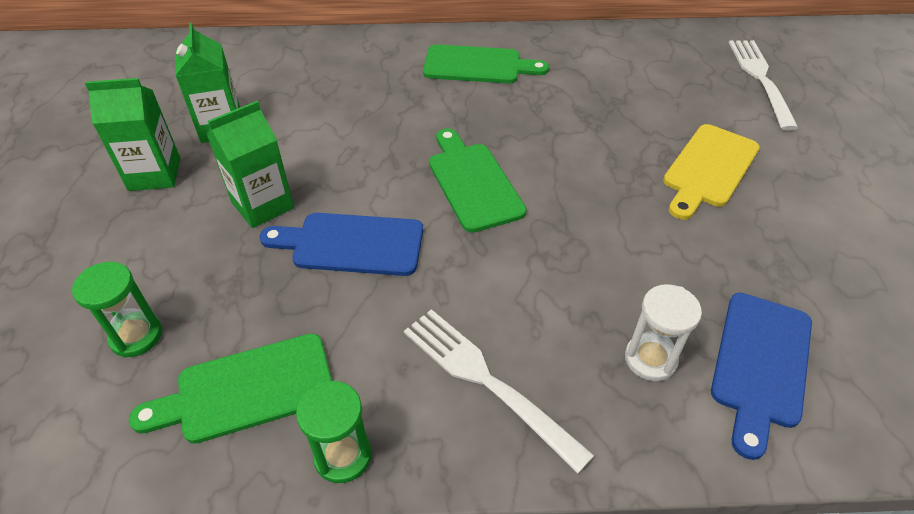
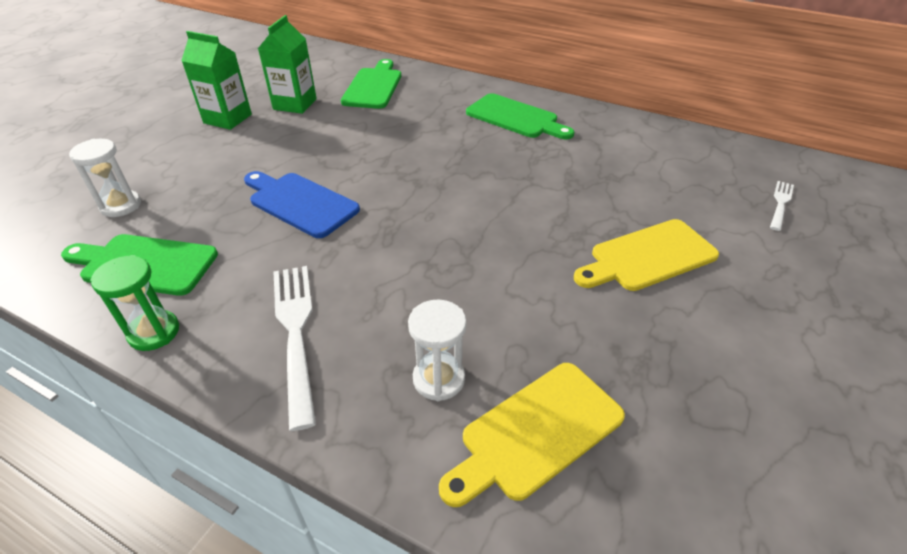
camera: 30 degrees right, 5 degrees down
(136, 336) = (121, 206): green hourglass -> white hourglass
(262, 205) = (270, 158): green carton -> none
(473, 182) = (428, 195): green cutting board -> green cutting board (374, 86)
(760, 79) = (780, 203): white fork -> white fork, size x0.54
(760, 364) = (536, 432): blue cutting board -> yellow cutting board

